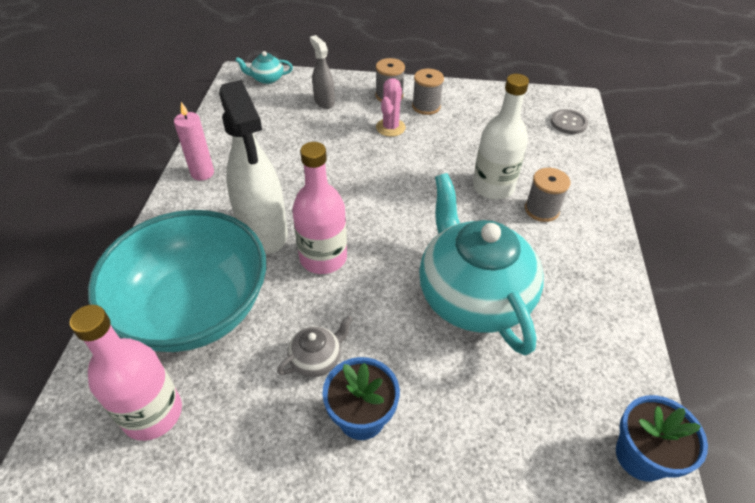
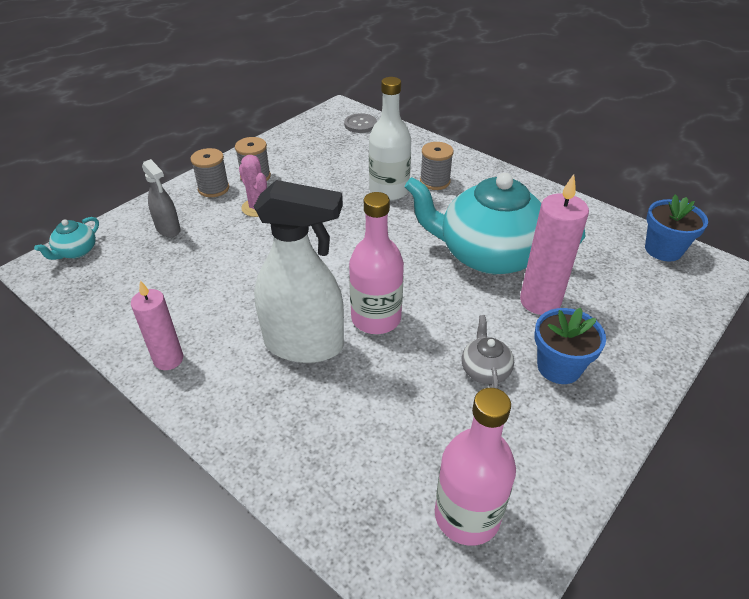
camera: 55 degrees left, 5 degrees down
(194, 309) = (361, 436): turquoise bowl -> none
(324, 101) = (168, 229): grey spray bottle -> grey spray bottle turned 135 degrees counterclockwise
(441, 365) = (540, 301): none -> pink candle

